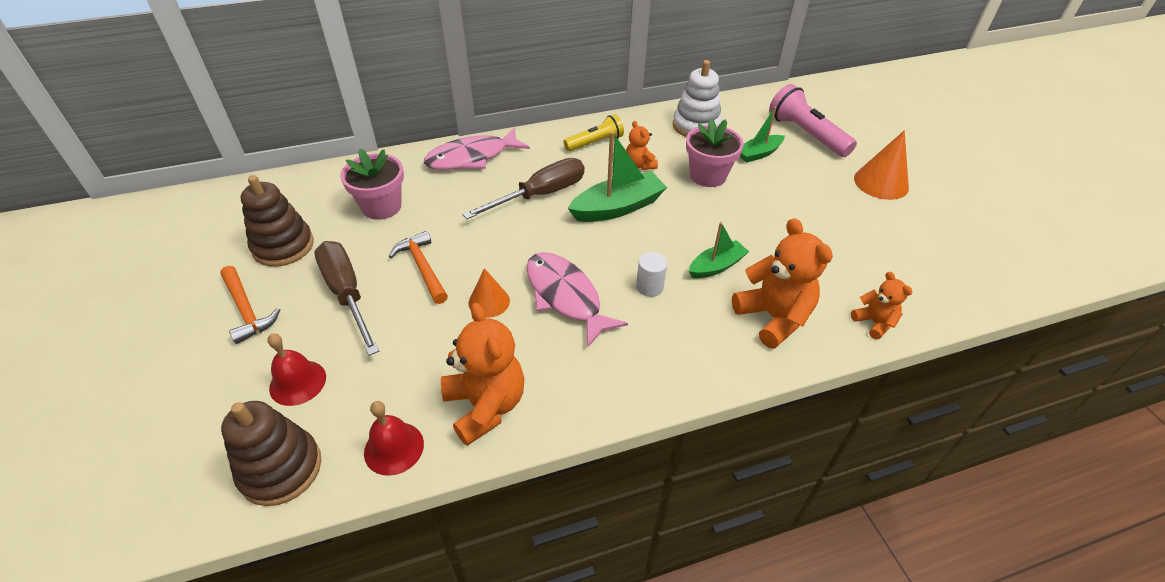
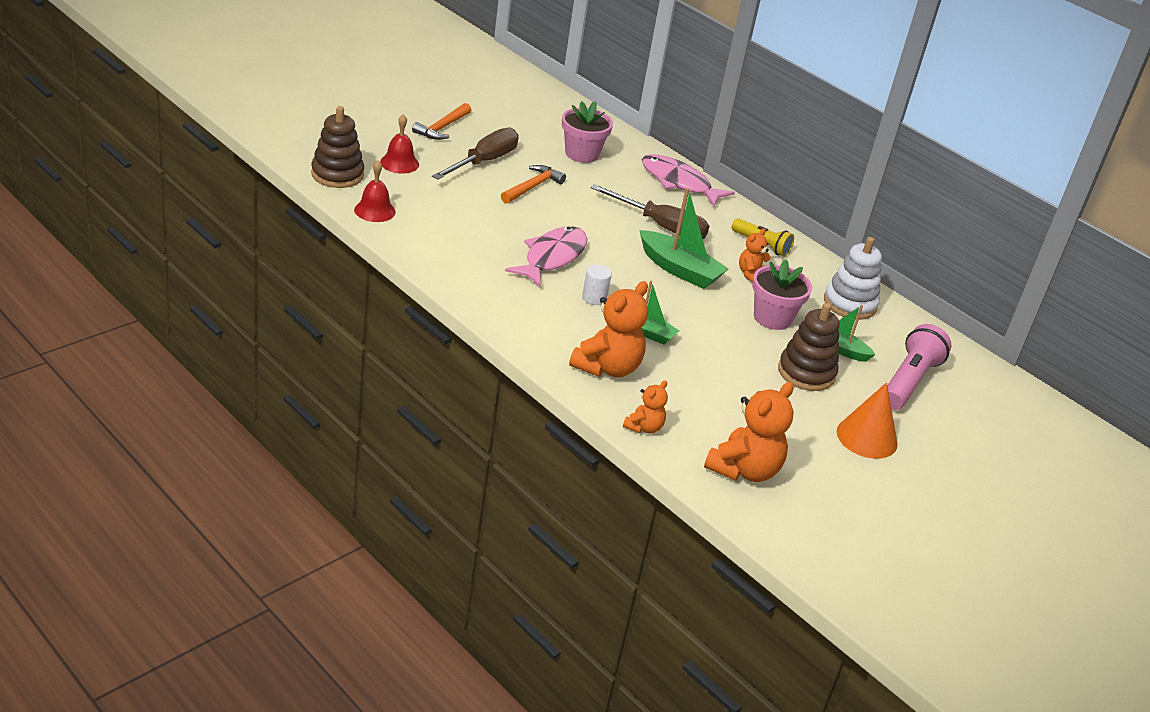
camera: 60 degrees right, 10 degrees down
(283, 246) = (508, 124): brown stacking toy -> brown stacking toy (806, 373)
(486, 406) = (428, 239): orange teddy bear -> orange teddy bear (744, 470)
(489, 301) = (521, 223): orange cone -> none

